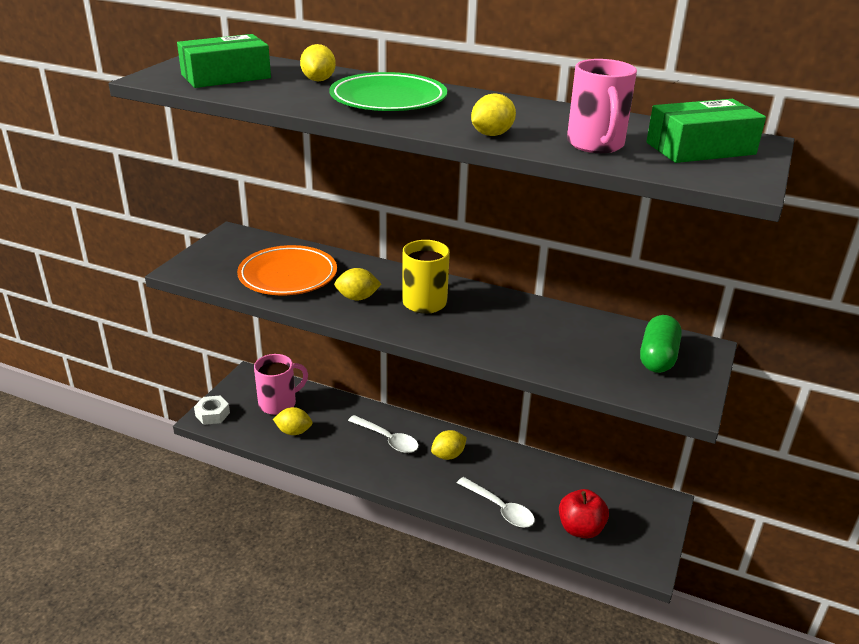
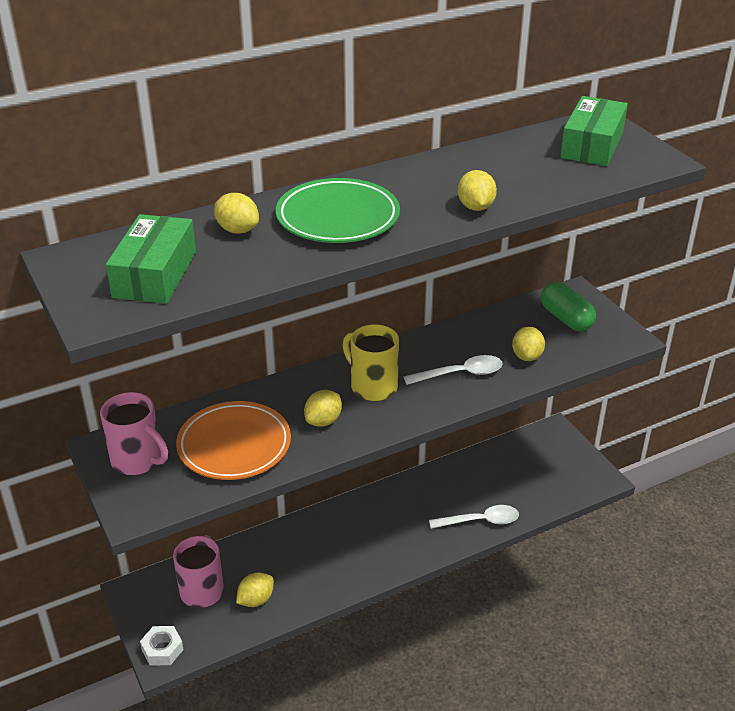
camera: 50 degrees left, 5 degrees up
(387, 439) = (334, 541): white spoon -> white spoon (460, 374)
(448, 455) = (392, 514): yellow lemon -> yellow lemon (527, 356)
(580, 529) = (540, 490): red apple -> none
(595, 145) = (543, 177): pink mug -> pink mug (138, 460)

